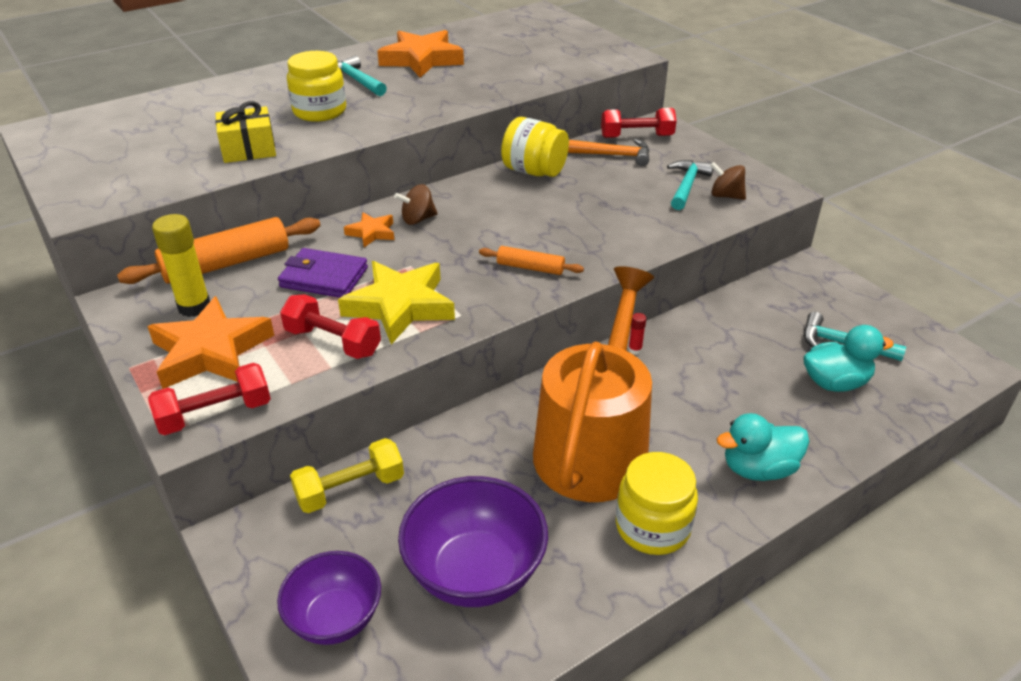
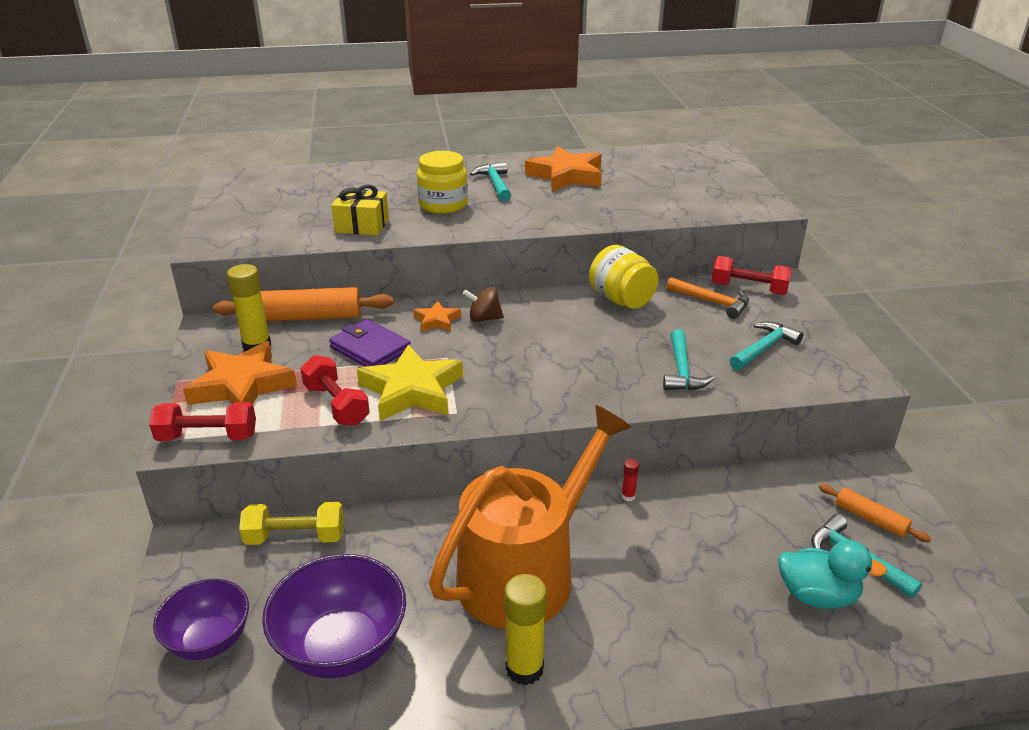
camera: 25 degrees right, 5 degrees down
(530, 267) = (550, 387): orange rolling pin -> orange rolling pin (870, 519)
(634, 222) = (681, 370): none -> turquoise hammer
(652, 527) = (524, 668): yellow jar -> yellow glue stick
(726, 196) = (798, 368): brown spinning top -> none
(758, 469) = (669, 653): turquoise duck -> none

